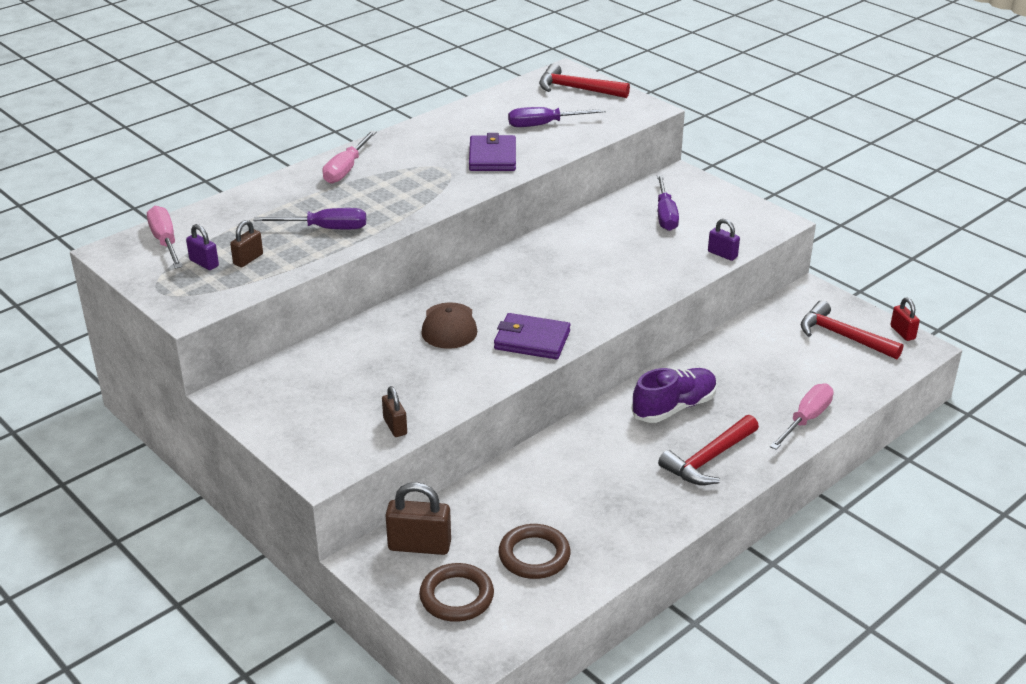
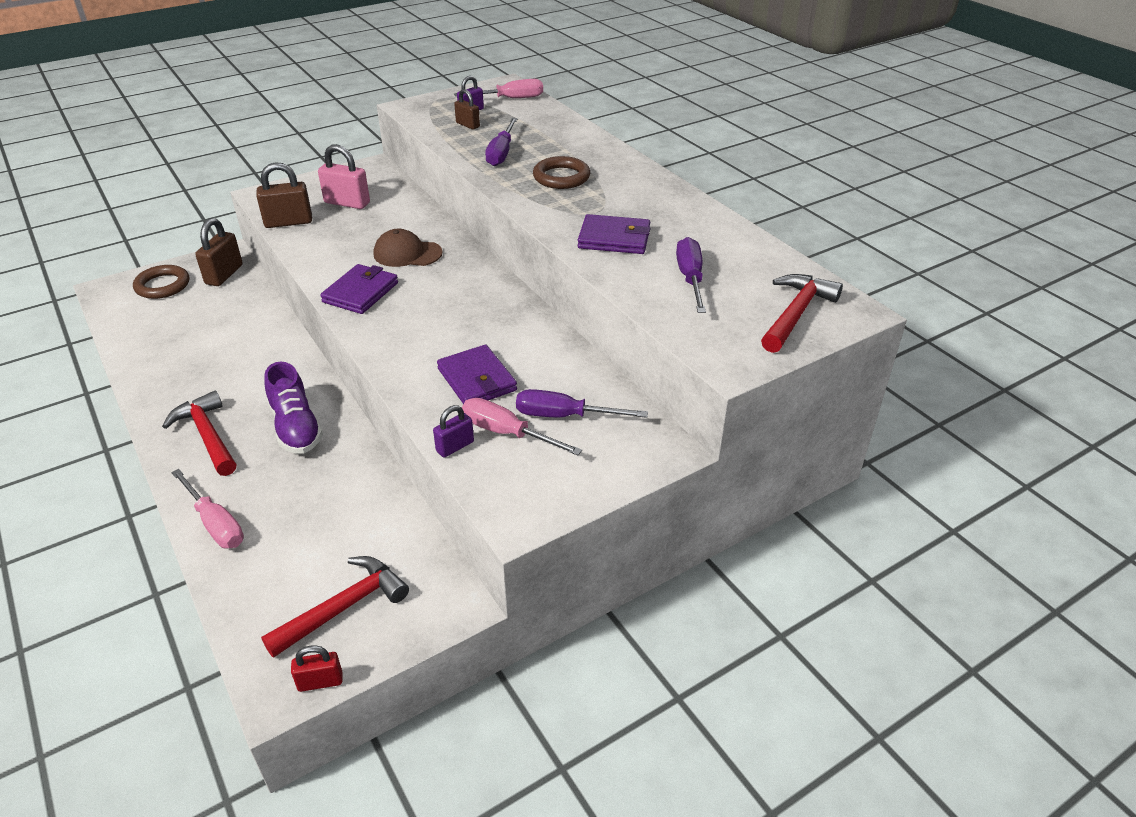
camera: 100 degrees right, 5 degrees up
(339, 392) = (347, 203): none -> pink padlock
(346, 169) = (609, 165): pink screwdriver -> pink screwdriver (507, 433)
(395, 426) = (288, 222): brown padlock -> brown padlock, size x1.68
(534, 555) = (172, 322): brown ring -> brown ring (561, 177)
(640, 256) = (476, 380): none -> purple wallet

